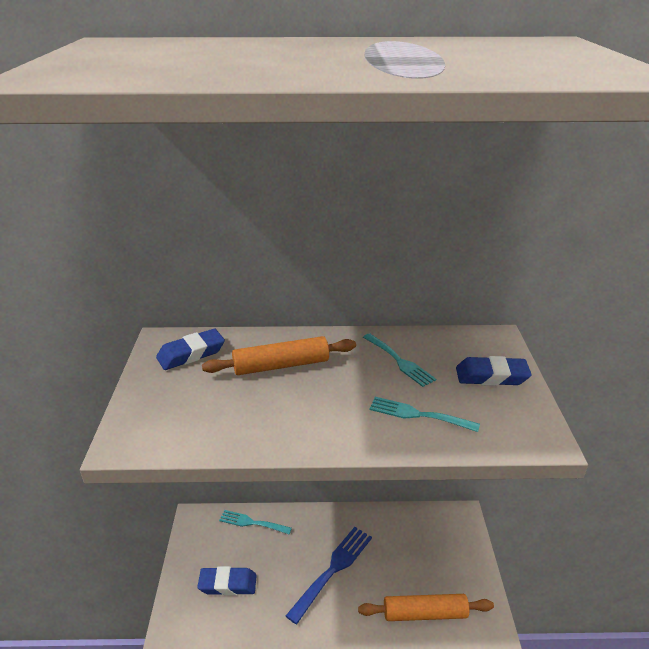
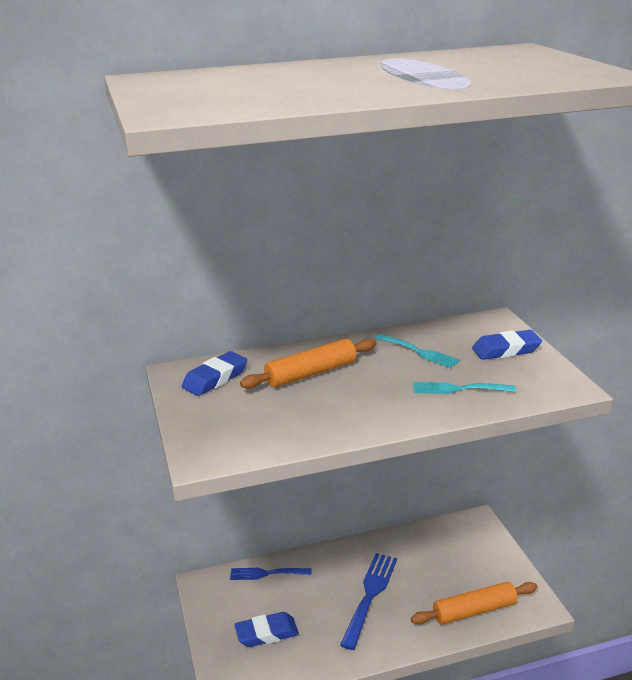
camera: 15 degrees left, 5 degrees down
(252, 523) = (266, 573): turquoise fork -> blue fork

